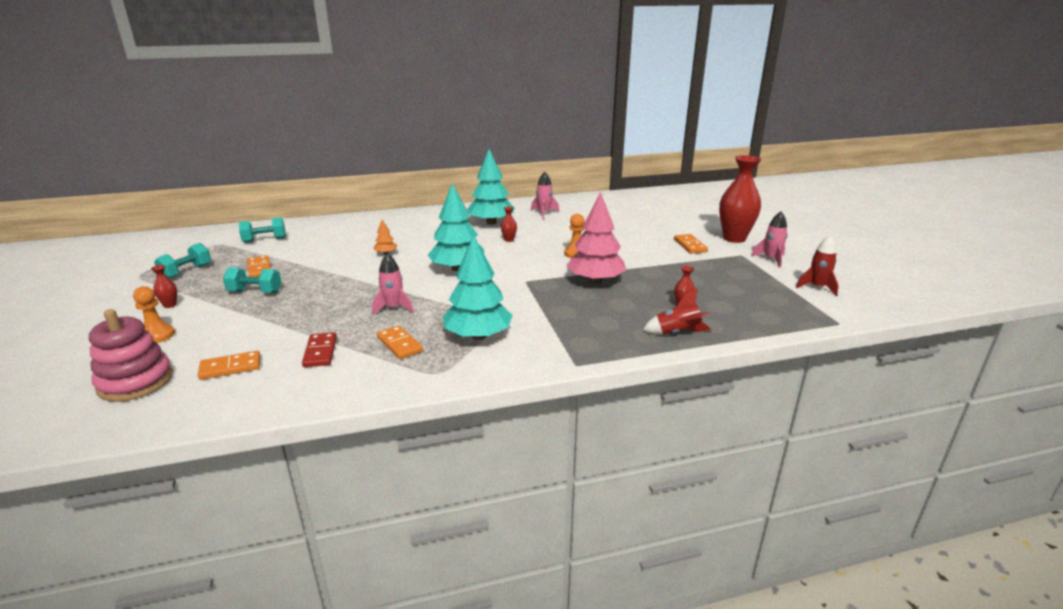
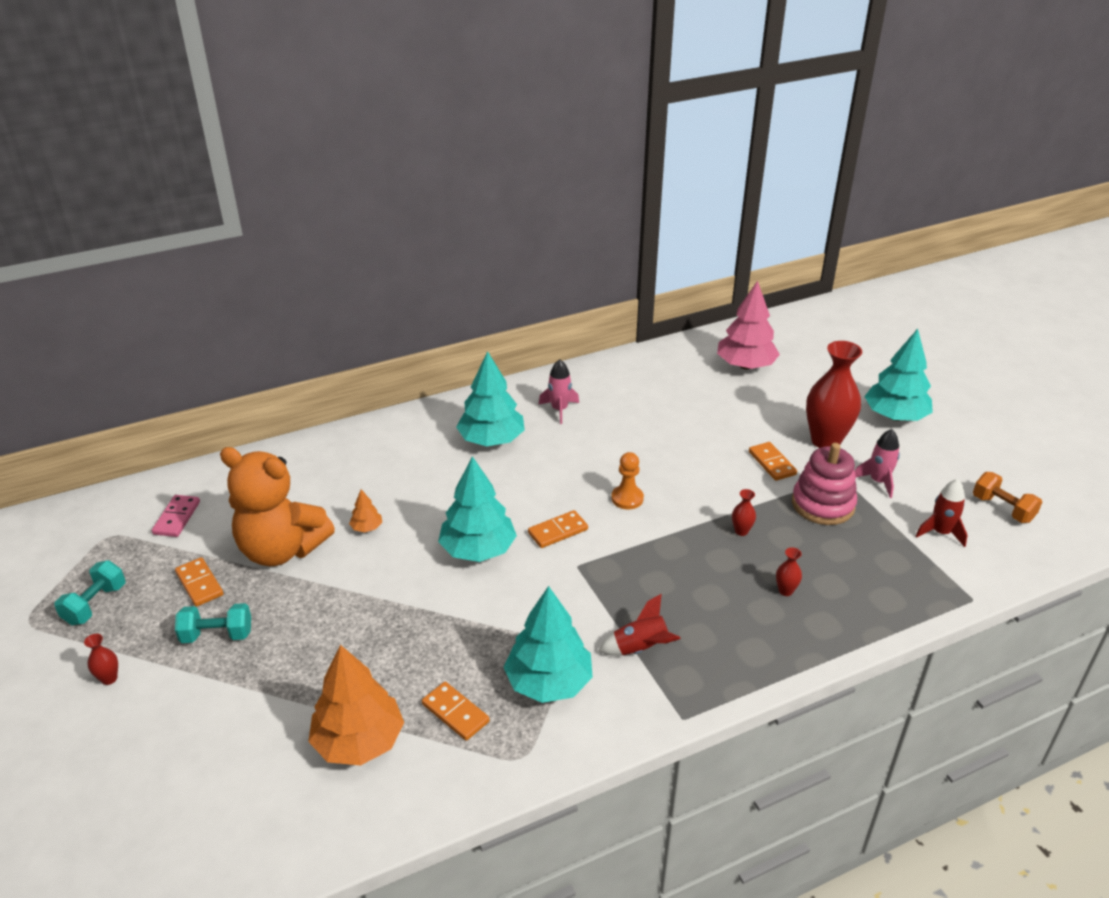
camera: 10 degrees left, 10 degrees up
(135, 382) = (142, 832): pink stacking toy -> pink stacking toy (823, 504)
(157, 335) = (124, 742): orange pawn -> none
(230, 367) = (254, 787): orange domino -> orange domino (558, 531)
(264, 240) = (177, 518): turquoise dumbbell -> pink domino
(320, 352) = (359, 741): red domino -> orange tree
(323, 258) = (281, 550): none -> orange teddy bear
(393, 308) = (421, 643): pink rocket -> none
(509, 240) = (528, 478): red vase -> red vase (741, 531)
(595, 280) = (666, 553): pink tree -> pink tree (745, 365)
(677, 333) = (789, 643): red rocket -> red rocket (640, 648)
(791, 231) = (895, 416): none -> turquoise tree
(871, 279) = (1002, 509): none -> orange dumbbell

